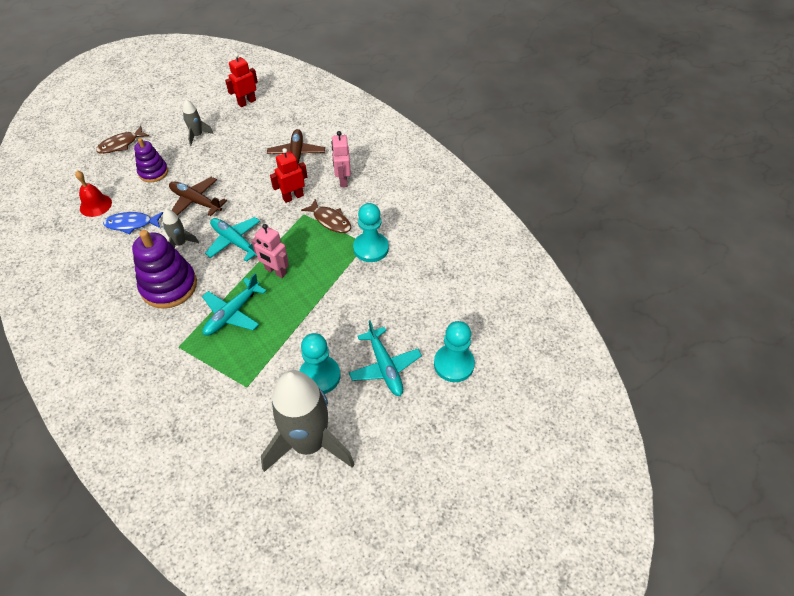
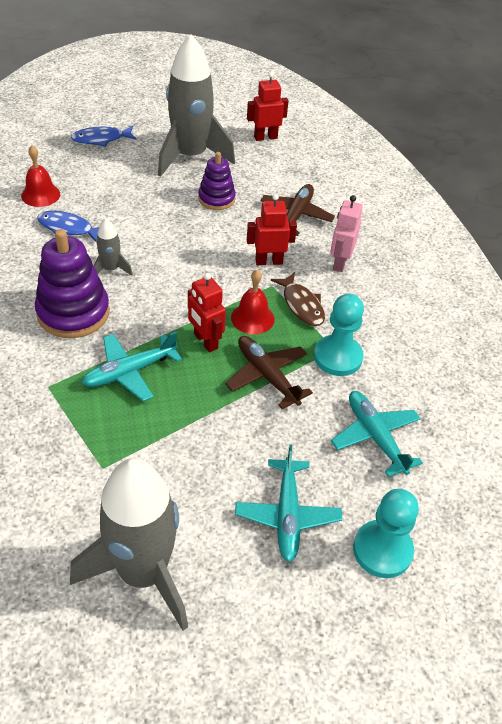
camera: 20 degrees right, 5 degrees down
(121, 144) = (101, 139): brown fish -> blue fish
(153, 172) = (121, 180): purple stacking toy -> purple stacking toy (216, 199)
(196, 201) = (152, 228): brown plane -> brown plane (267, 376)
(197, 136) = (190, 156): grey rocket -> grey rocket, size x2.28
(235, 242) = (174, 289): turquoise plane -> turquoise plane (375, 437)
(275, 271) = (205, 341): pink robot -> red robot
(300, 242) = (252, 318): none -> red bell
(320, 376) = (198, 492): turquoise pawn -> none

